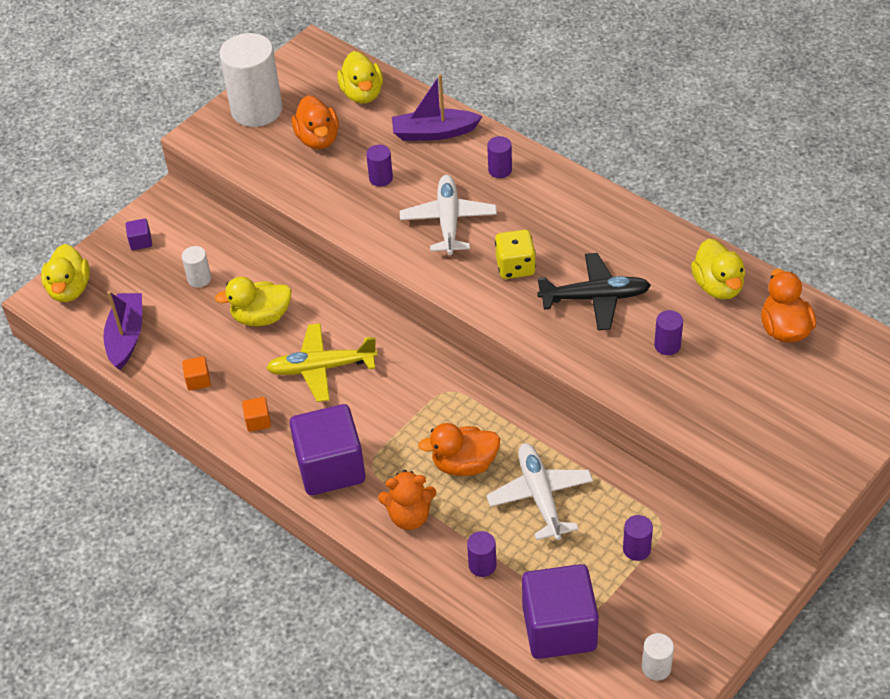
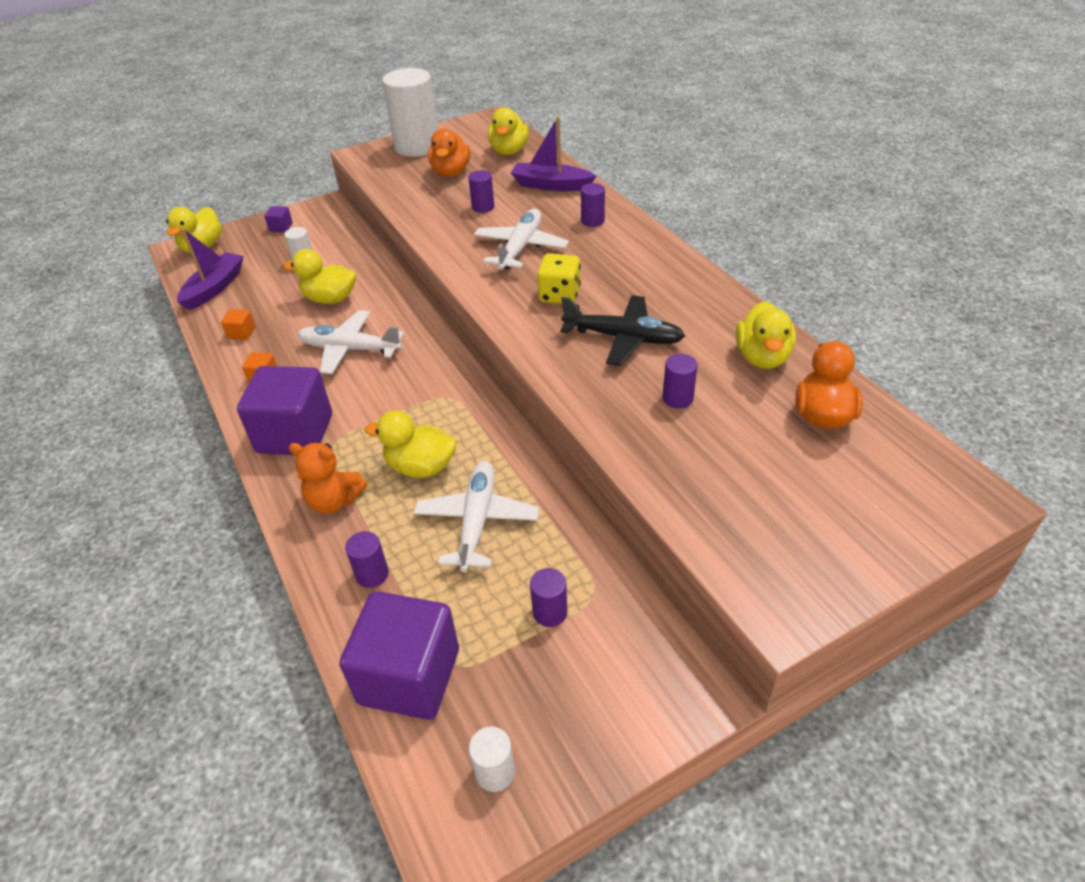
camera: 20 degrees right, 5 degrees down
(322, 368) = (350, 349): yellow plane -> white plane
(464, 464) = (420, 467): orange duck -> yellow duck

